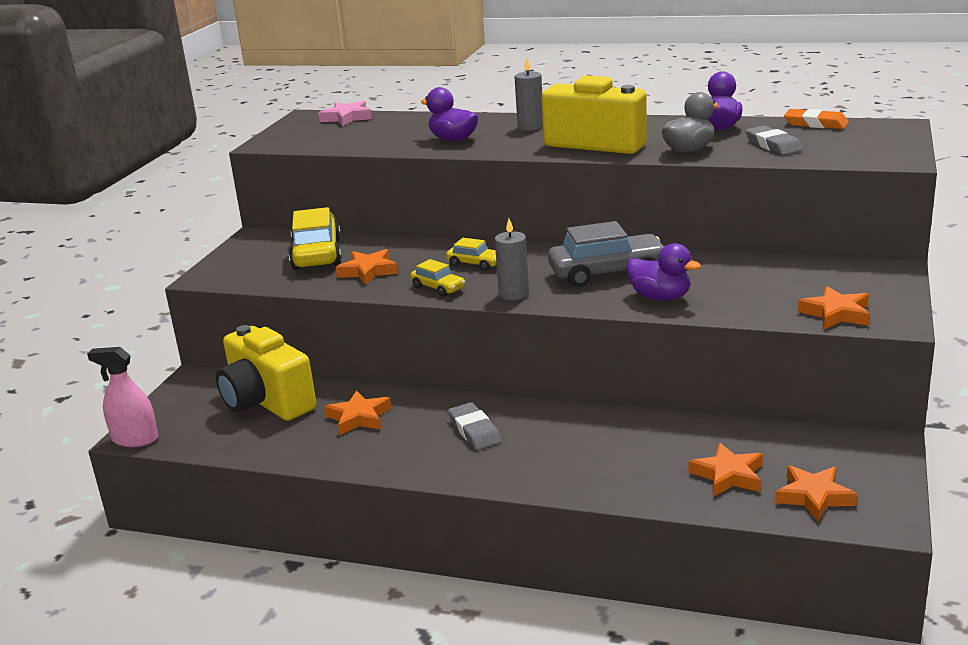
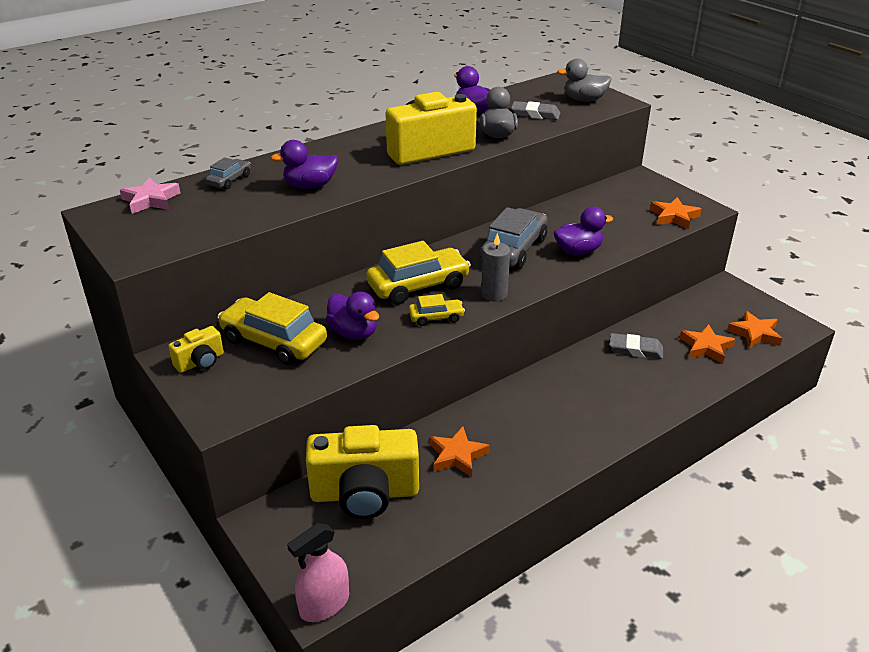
camera: 55 degrees left, 10 degrees up
(260, 246) = (200, 362): none -> yellow camera
(368, 271) = (353, 333): orange star -> purple duck
(416, 121) = (229, 180): none -> grey car
(474, 430) = (543, 412): grey eraser -> grey eraser (635, 349)
(475, 264) = (418, 286): yellow car -> yellow car, size x1.95
(530, 127) = (344, 153): grey candle -> none
(815, 124) = (520, 91): orange eraser -> none
(863, 147) = (584, 100): none -> grey duck

